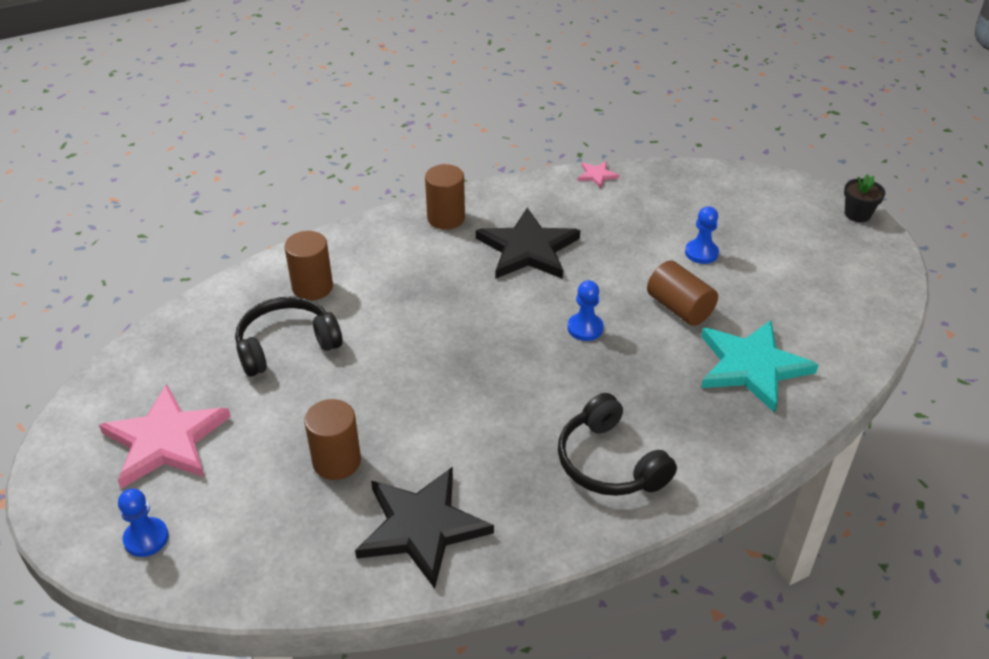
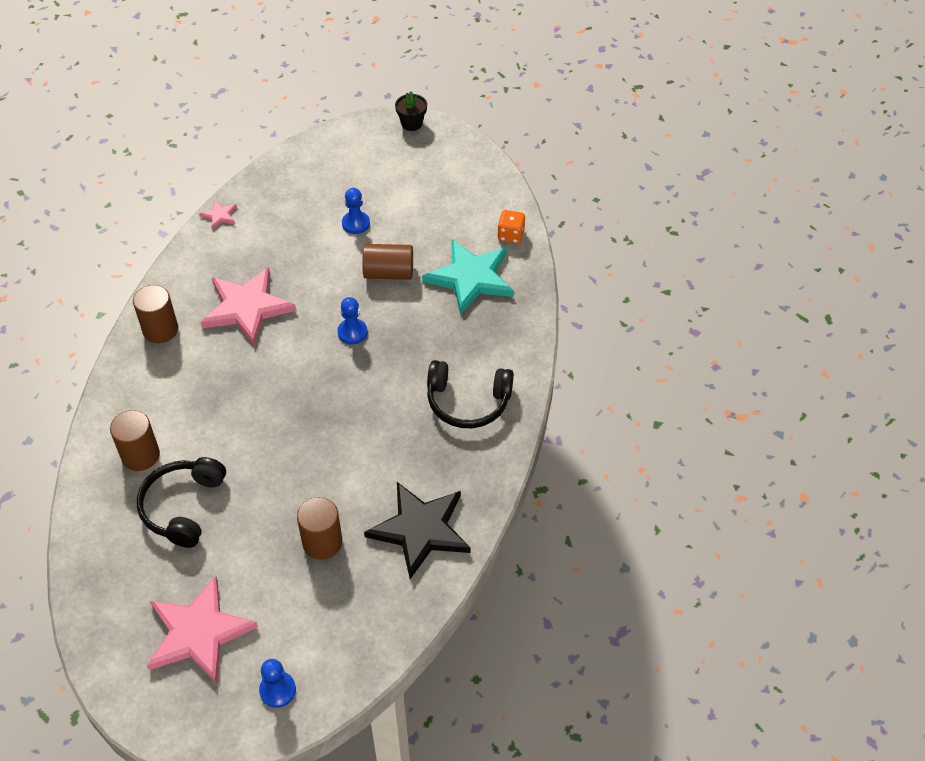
camera: 50 degrees left, 10 degrees up
(528, 249) = (247, 307): black star -> pink star
(841, 361) = (511, 235): none -> orange dice

